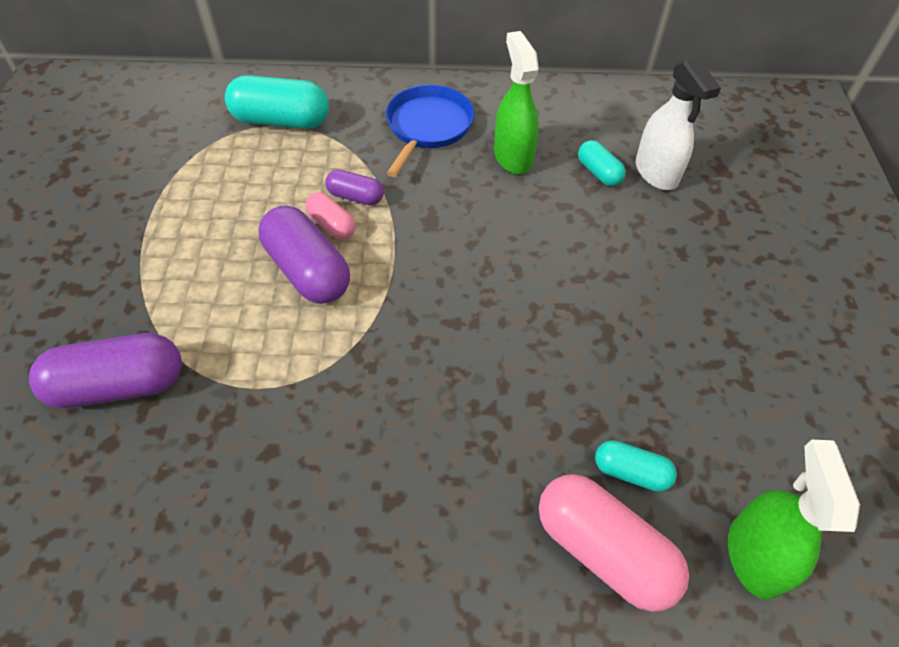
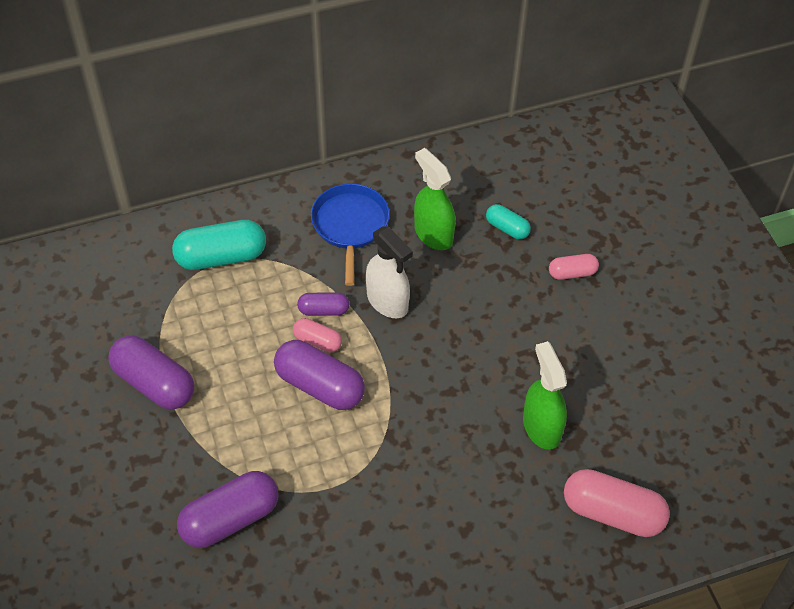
camera: 20 degrees left, 0 degrees up
(138, 216) = (154, 383): none -> purple capsule
(631, 472) = (612, 458): turquoise capsule -> none
(656, 173) = (552, 215): white spray bottle -> white spray bottle (387, 302)
(658, 237) = (572, 273): none -> pink capsule
(754, 555) = (704, 484): green spray bottle -> green spray bottle (541, 427)

